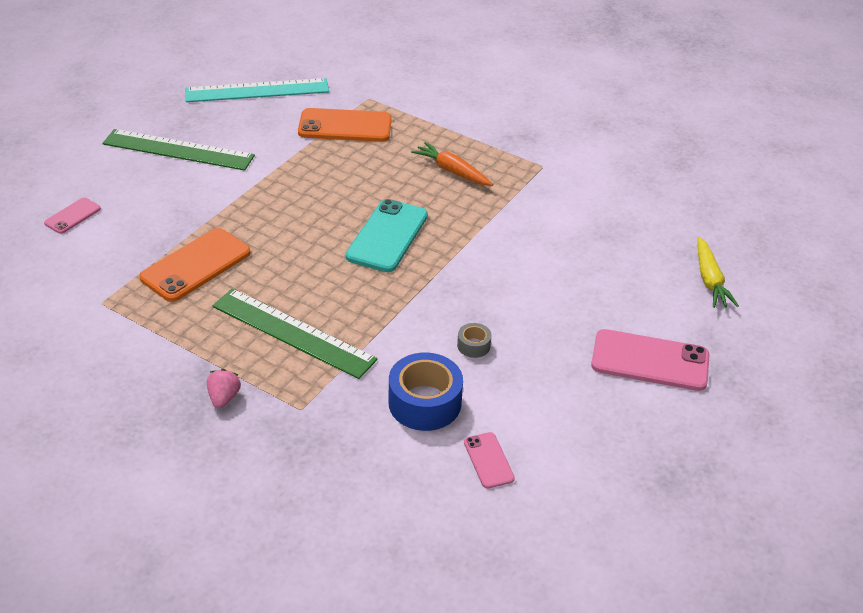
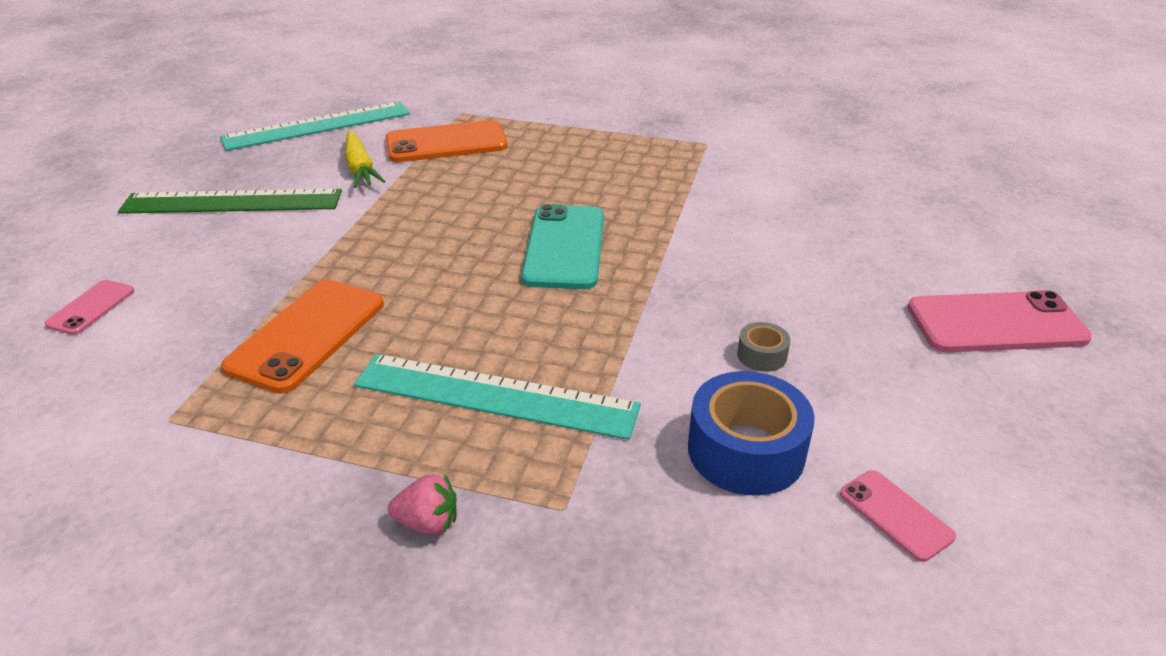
camera: 15 degrees left, 5 degrees down
(224, 398) = (428, 523): pink strawberry -> pink strawberry turned 105 degrees clockwise
(293, 332) = (495, 395): green ruler -> turquoise ruler
(452, 171) = (604, 165): orange carrot -> none
(709, 280) = (983, 220): yellow carrot -> yellow carrot (360, 168)

